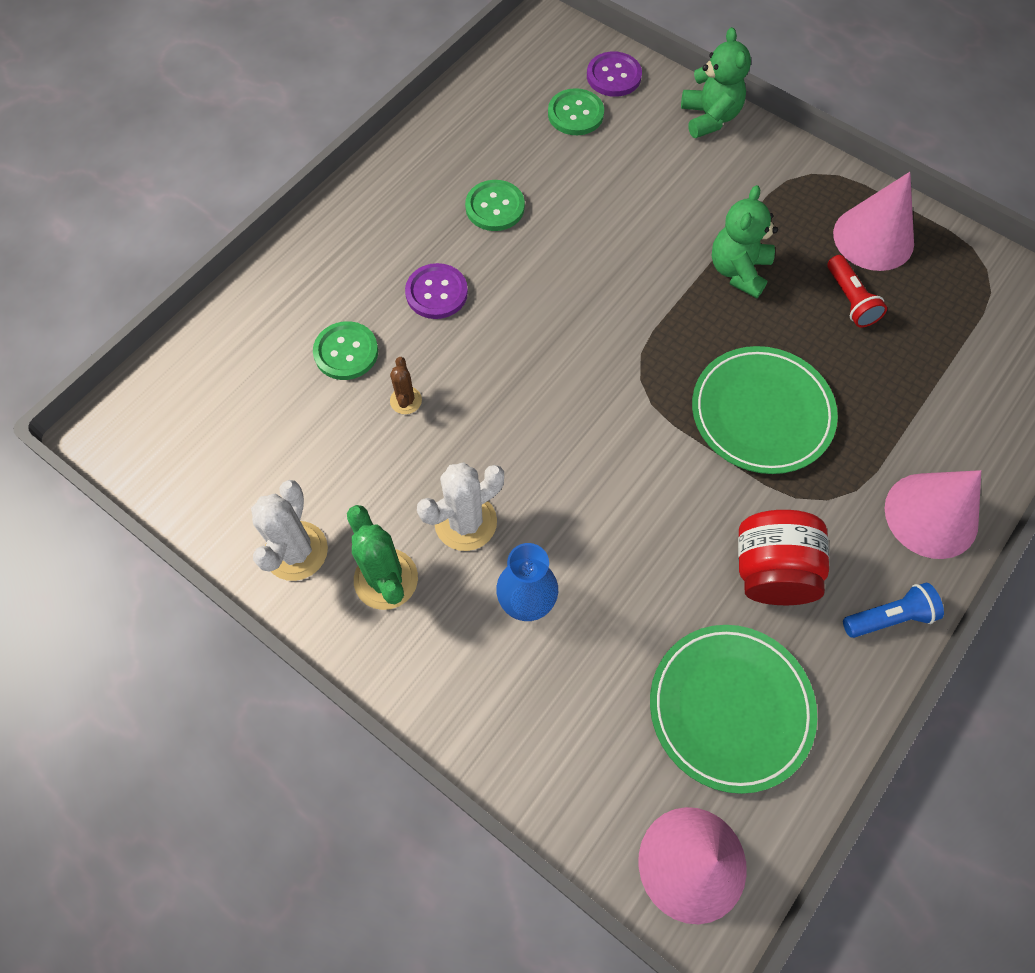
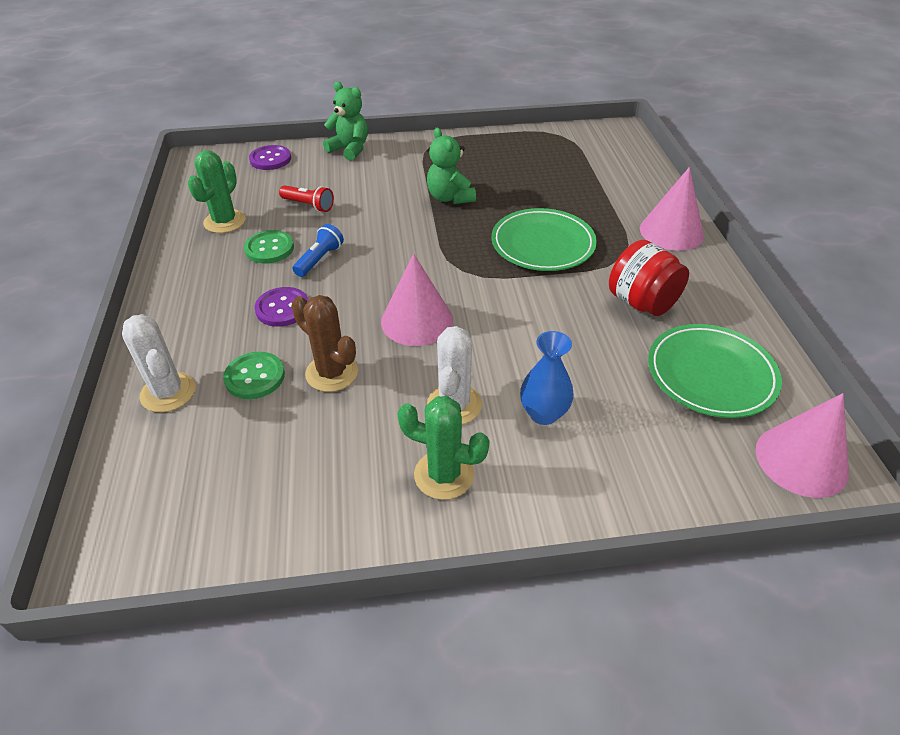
camera: 45 degrees left, 20 degrees down
(296, 551) = (359, 511): white cactus -> white cactus (168, 392)
(406, 400) = (332, 373): brown cactus -> brown cactus, size x1.84
(489, 139) = (225, 221): none -> green cactus
(575, 114) = (267, 184): green button -> none
(850, 300) = (519, 178): red flashlight -> red flashlight (308, 205)
(873, 238) = (496, 151): pink cone -> pink cone (417, 320)
(889, 617) = (715, 281): blue flashlight -> blue flashlight (319, 259)

